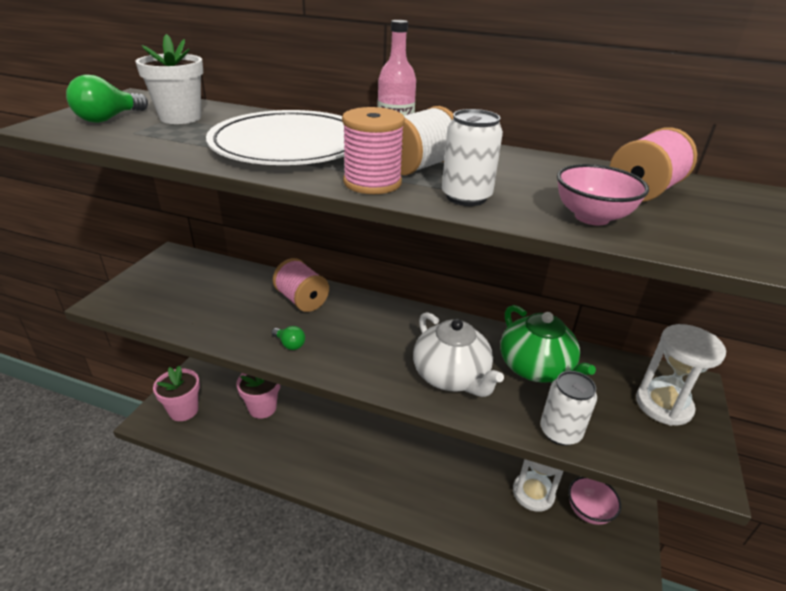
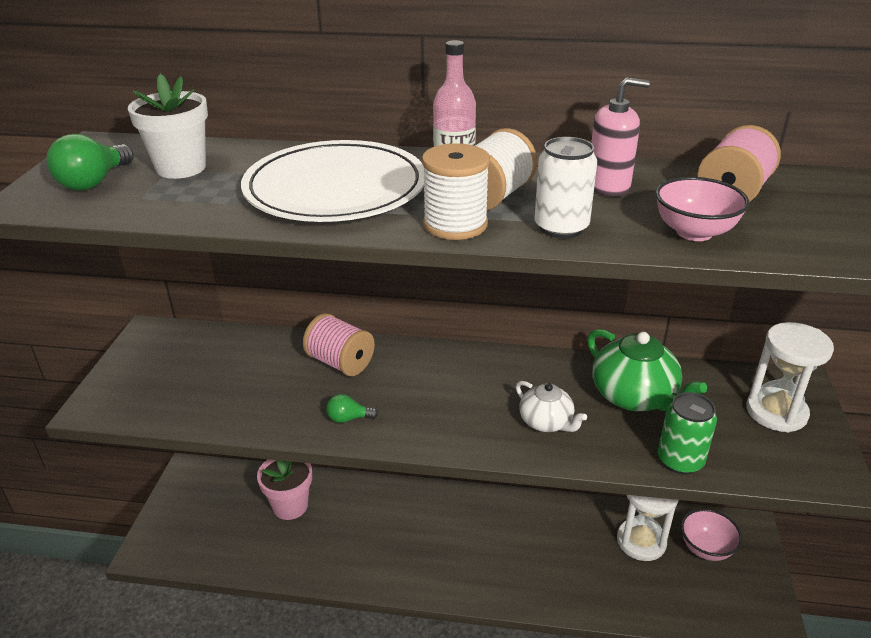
camera: 10 degrees left, 0 degrees up
(183, 410) = (189, 528): pink flower pot -> none
(290, 344) = (348, 418): green light bulb -> green light bulb turned 150 degrees clockwise
(372, 182) = (455, 224): pink spool -> white spool
(451, 376) = (546, 422): white teapot -> white teapot, size x0.61
(527, 172) = (608, 186): none -> pink soap dispenser
(560, 432) = (680, 460): white can -> green can

